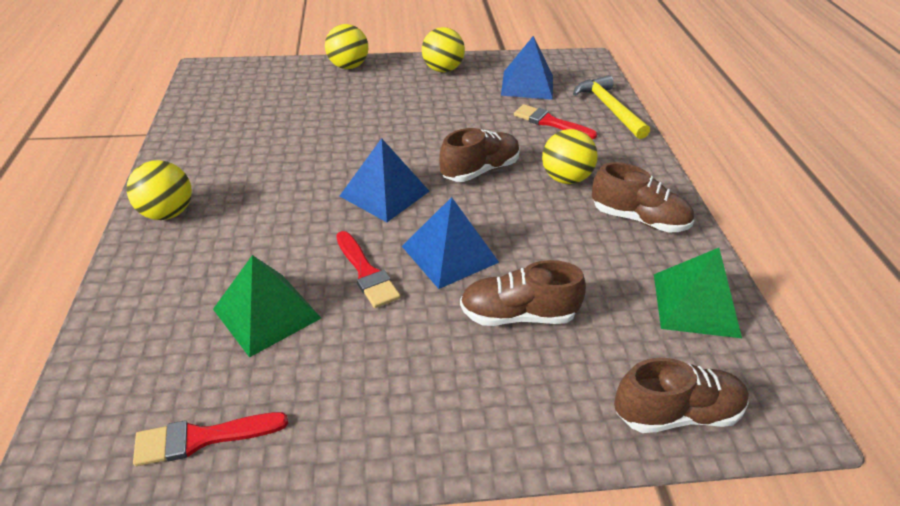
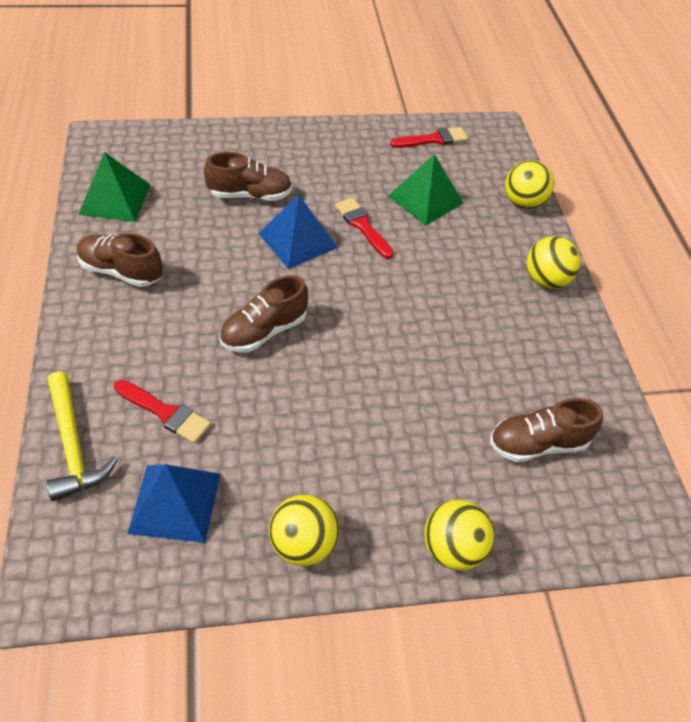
camera: 175 degrees right, 10 degrees up
(384, 193) = (360, 301): blue pyramid -> none
(565, 178) = (175, 320): yellow ball -> yellow ball (523, 203)
(676, 413) = (166, 142): brown shoe -> brown shoe (537, 444)

